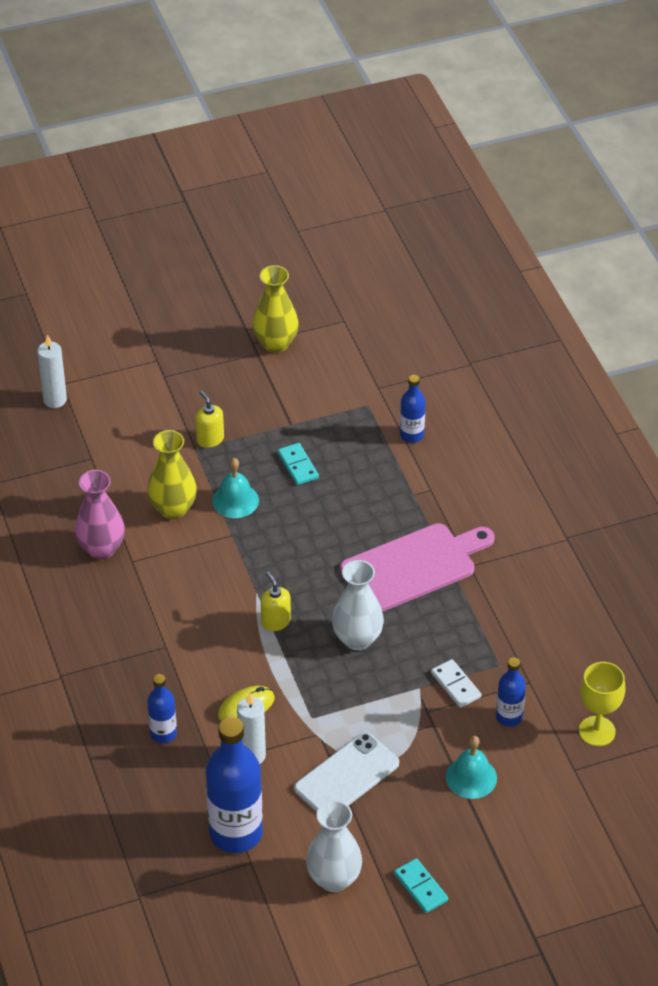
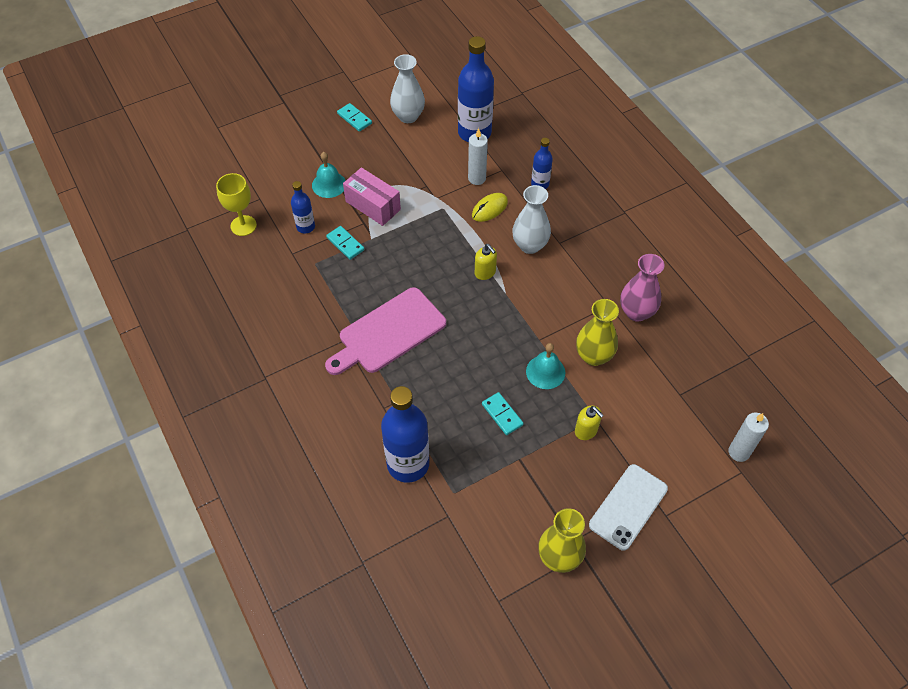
camera: 170 degrees right, 10 degrees up
(346, 776) = (411, 174): white phone -> white phone (628, 507)
(357, 639) = (422, 268): white vase -> white vase (530, 245)
(410, 735) = (373, 205): none -> pink box
(411, 435) = (408, 464): blue bottle -> blue bottle, size x1.92
(455, 685) = (345, 244): white domino -> turquoise domino

